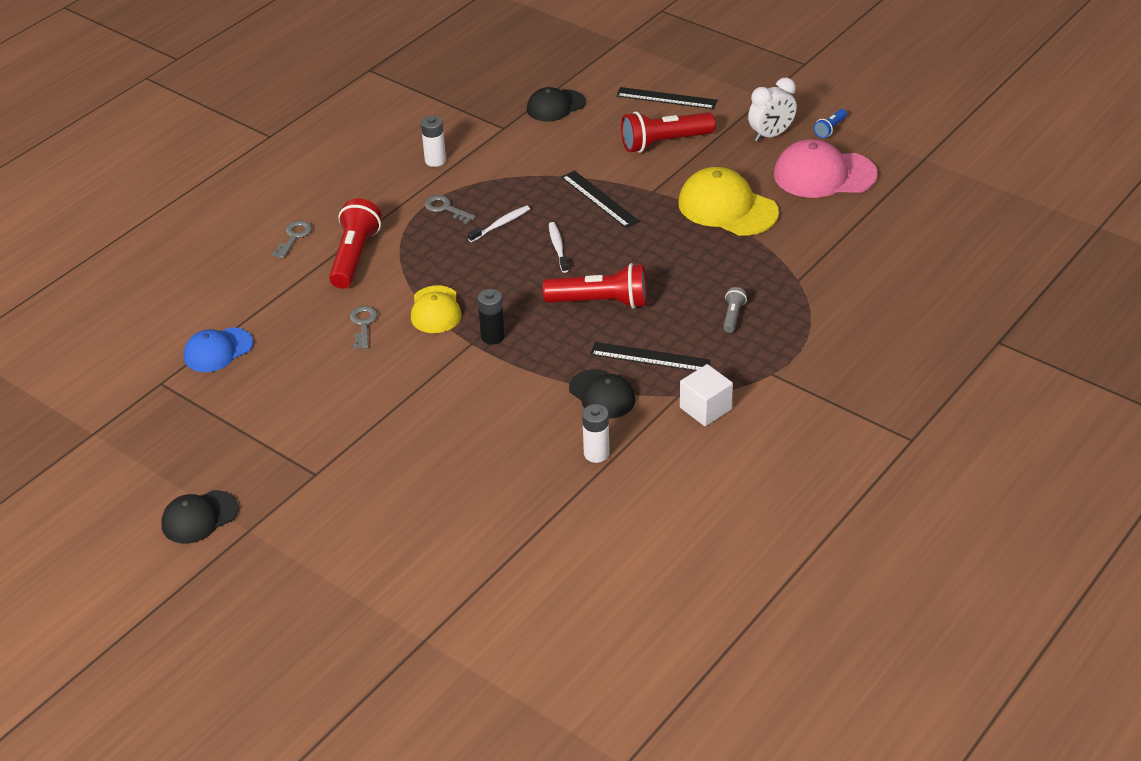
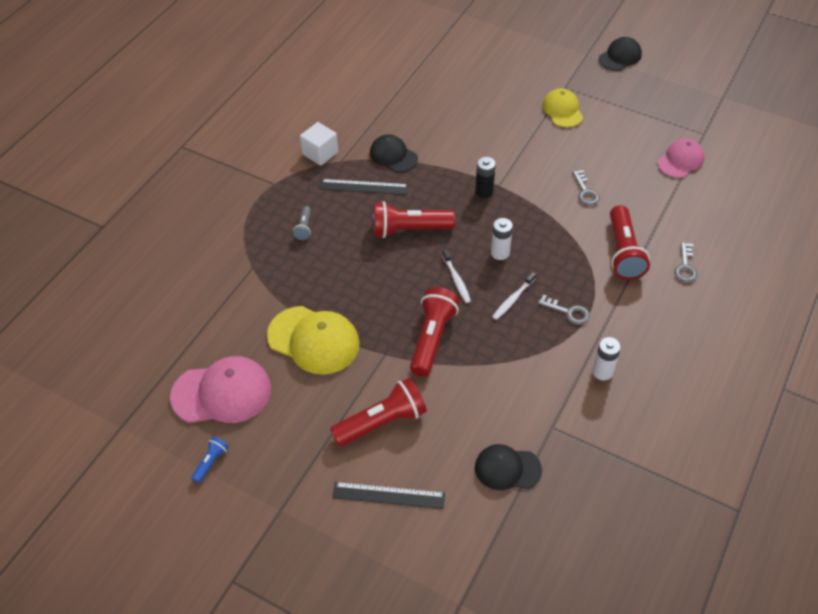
camera: 170 degrees right, 10 degrees up
(218, 350) = (680, 160): blue cap -> pink cap
(435, 310) = (535, 209): yellow cap -> yellow cap (562, 110)
(555, 106) = (507, 468): black cap -> black cap turned 135 degrees counterclockwise
(596, 454) = (389, 116): white battery -> white battery (500, 253)
(599, 199) = (432, 338): black ruler -> red flashlight
(771, 135) = (273, 446): white clock -> none

